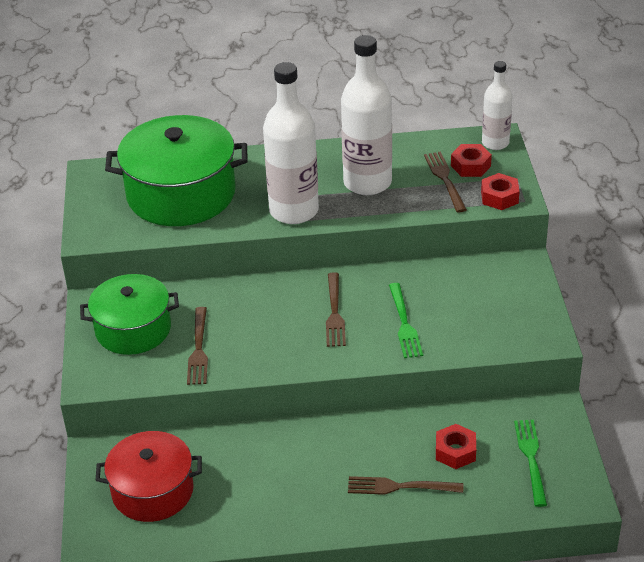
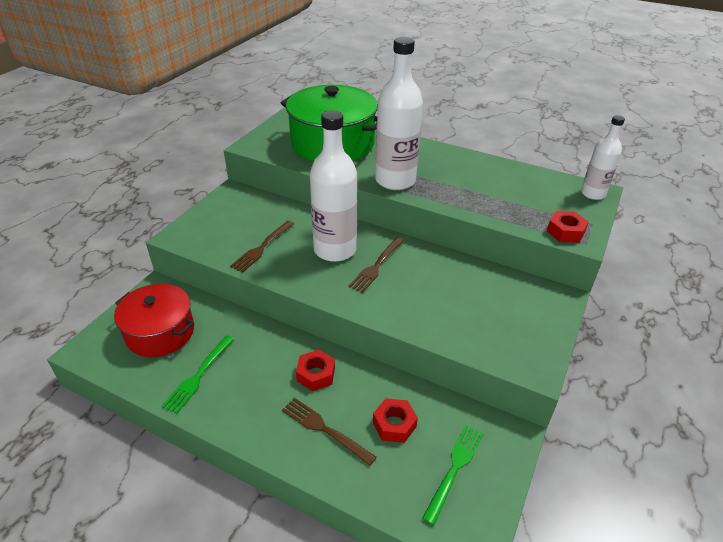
camera: 30 degrees right, 0 degrees up
(133, 329) = (237, 217): green pot -> none
(367, 182) = (466, 183): white bottle -> white bottle (335, 250)
(404, 323) = (422, 297): green fork -> green fork (198, 375)
(445, 179) = (529, 203): brown fork -> none
(470, 166) = (558, 201): red nut -> red nut (316, 374)

